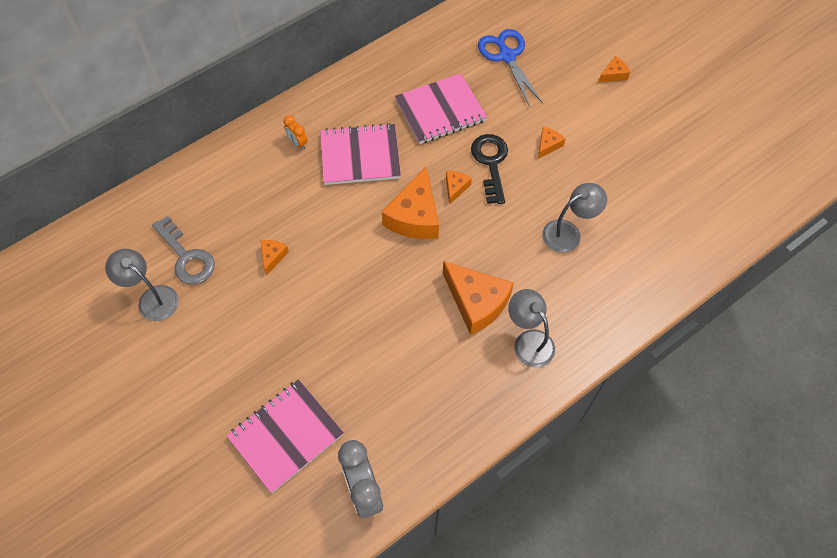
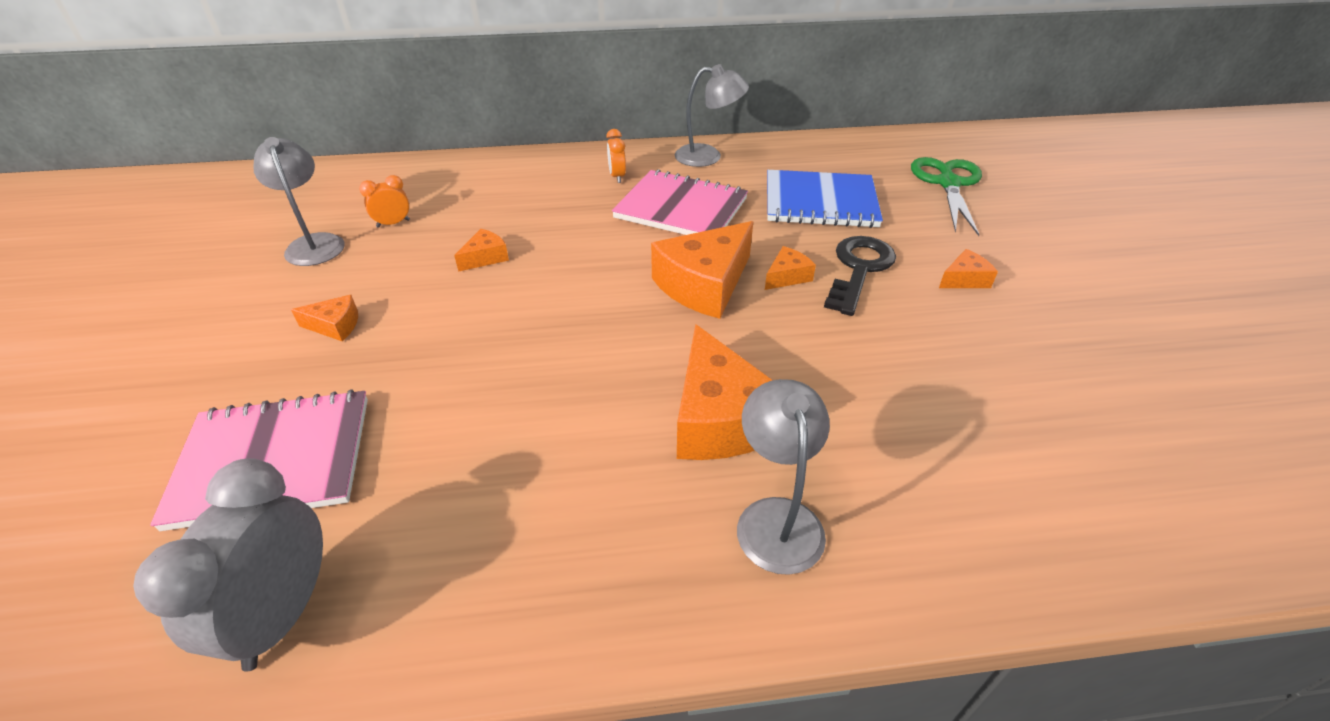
camera: 30 degrees right, 20 degrees down
(186, 257) = (393, 223): grey key -> orange clock
(440, 110) = (820, 202): pink notebook -> blue notebook
(507, 56) = (948, 183): blue scissors -> green scissors
(568, 232) = (946, 391): grey lamp -> grey lamp (708, 156)
(613, 74) = (1114, 242): orange cheese -> orange cheese (335, 326)

